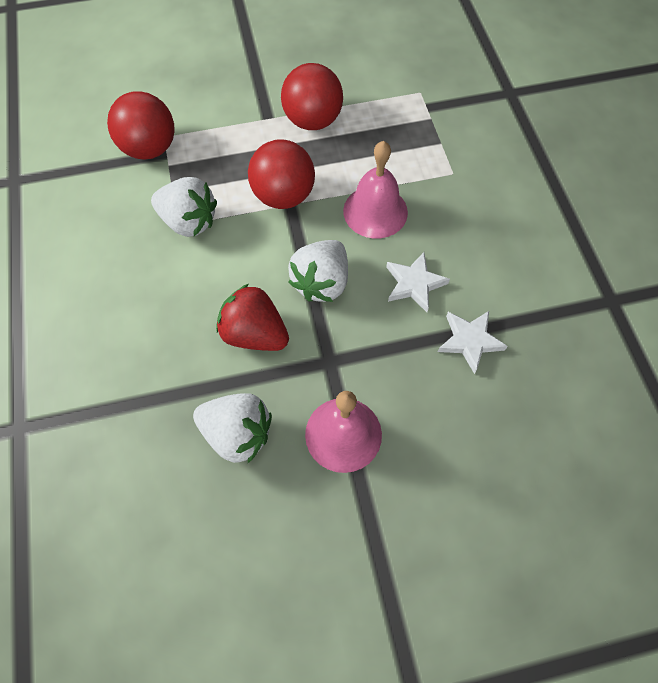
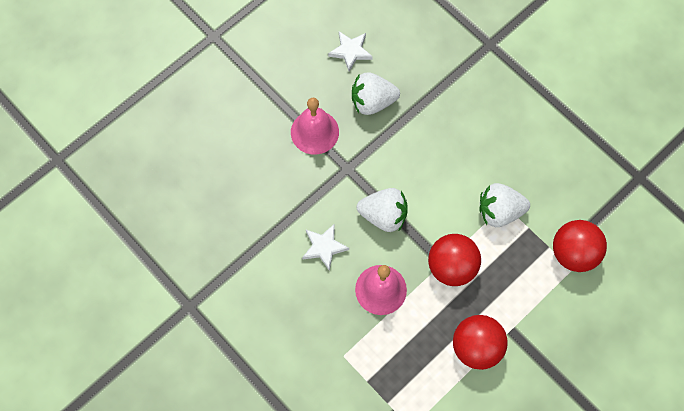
camera: 150 degrees right, 5 degrees up
(254, 333) = (402, 161): red strawberry -> none
(321, 282) = (383, 215): white strawberry -> white strawberry turned 105 degrees clockwise
(469, 341) = (270, 226): white star -> white star (350, 51)

